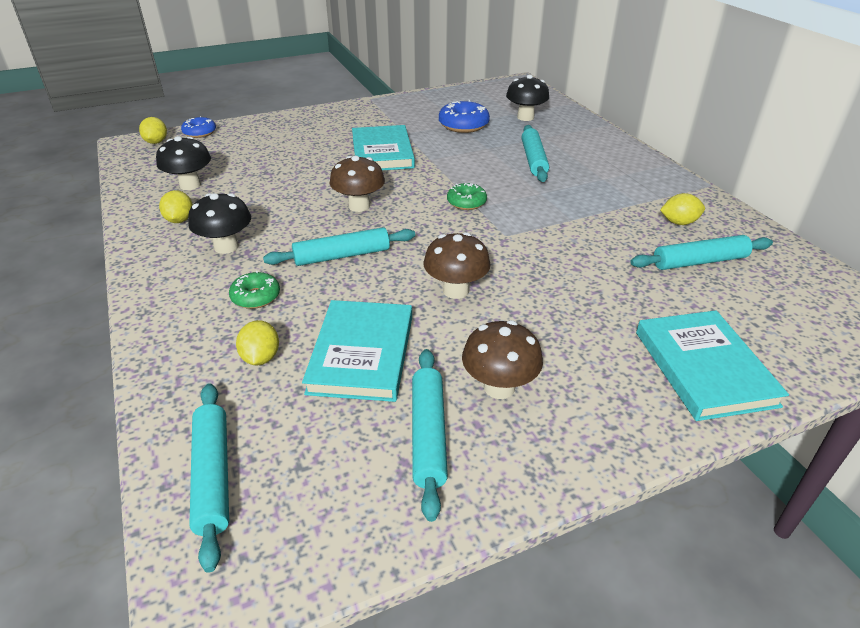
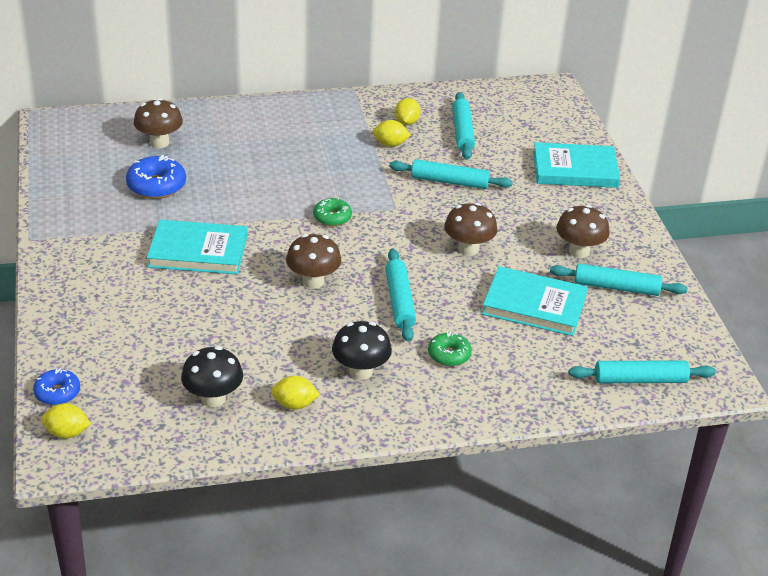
camera: 80 degrees left, 0 degrees up
(261, 358) = (529, 355): yellow lemon -> yellow lemon (390, 144)
(525, 117) = (159, 142): black mushroom -> brown mushroom
(533, 160) = (263, 162): turquoise rolling pin -> turquoise rolling pin (449, 182)

